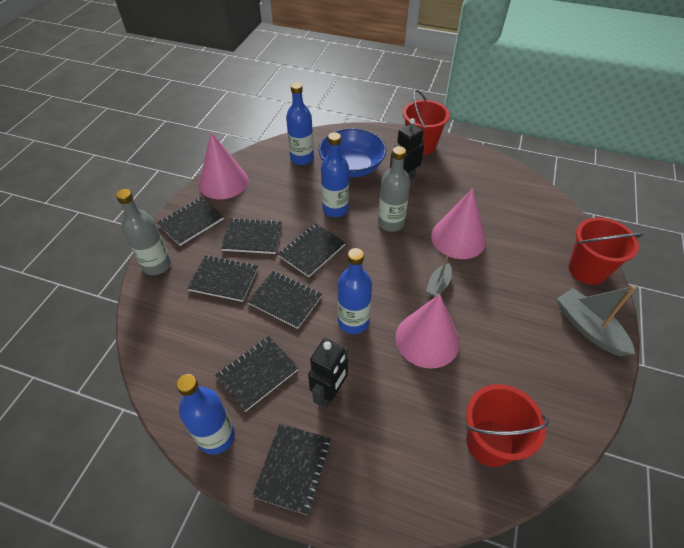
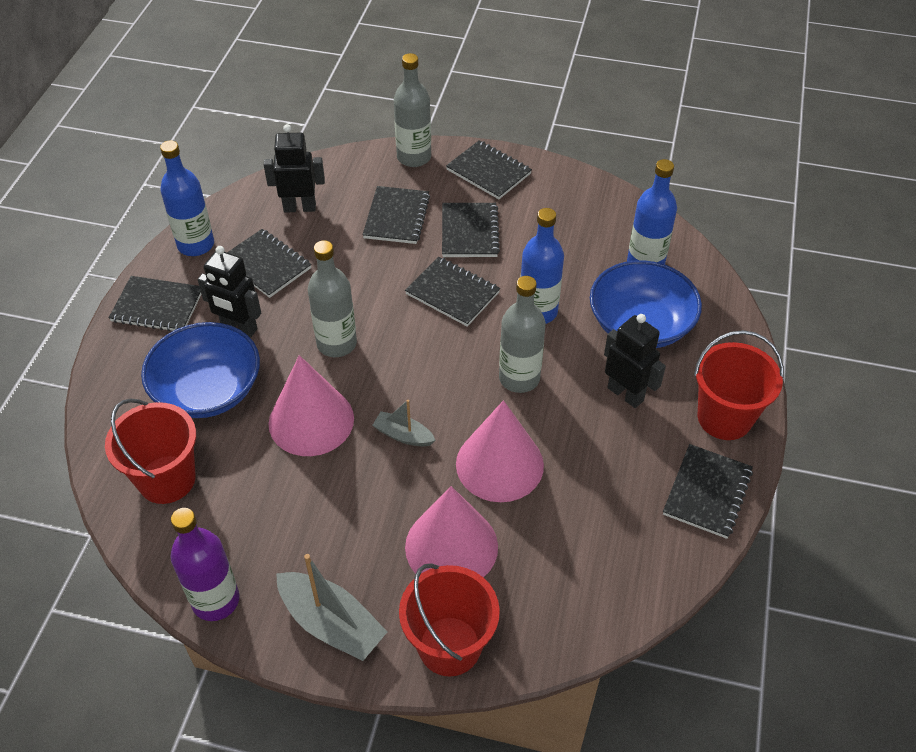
camera: 85 degrees right, 0 degrees up
(191, 348) = (299, 207): none -> black robot
(223, 182) = (571, 187): pink cone -> pink cone (451, 546)
(285, 300) = (368, 276): black notebook -> black notebook (707, 492)
(353, 322) = (336, 343): blue bottle -> grey bottle
(397, 415) = (208, 390): none -> blue bowl
(588, 328) = (331, 623): grey boat -> grey boat turned 75 degrees clockwise
(589, 399) = (215, 600): none -> purple bottle

